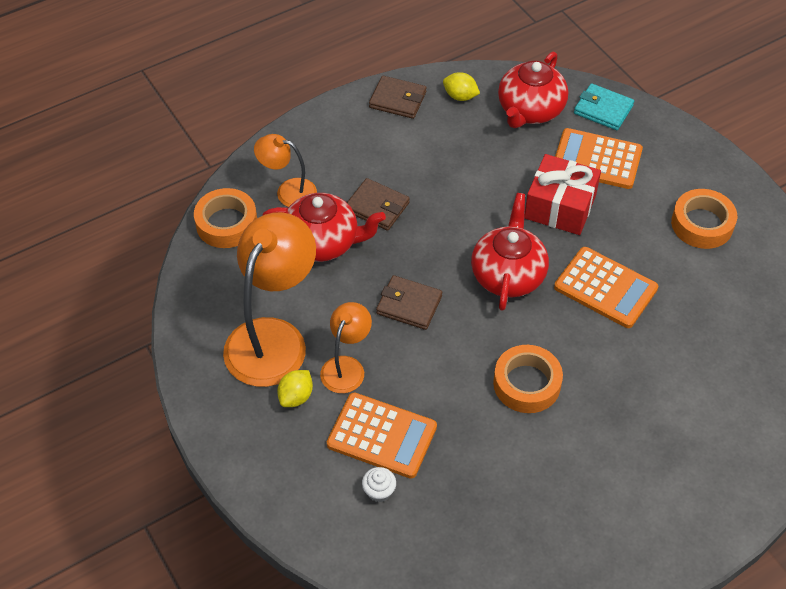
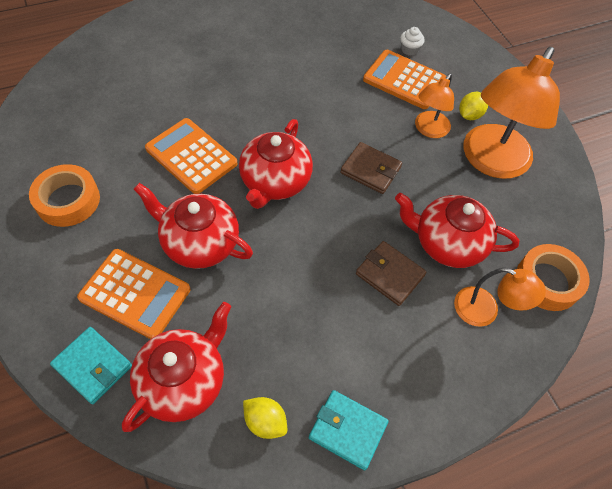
camera: 175 degrees left, 5 degrees up
(398, 100) = (347, 430): brown wallet -> turquoise wallet
(527, 384) = (286, 95): orange tape -> none
(560, 206) = (199, 243): red gift -> red teapot

